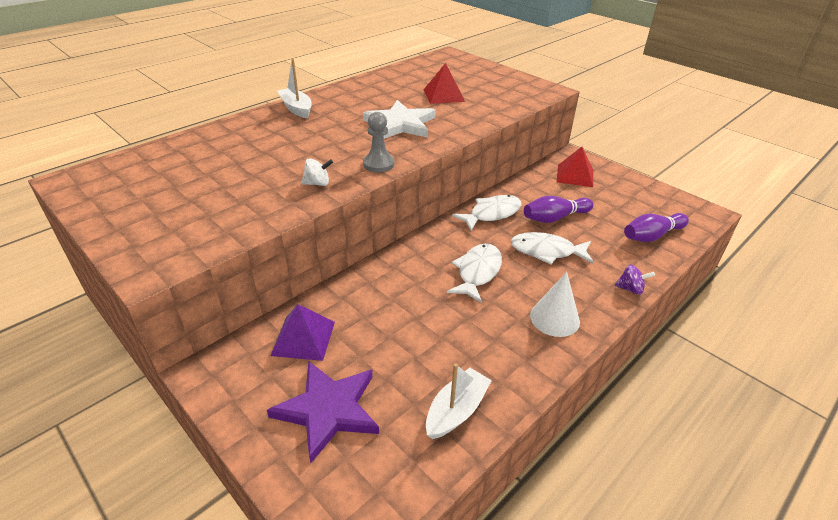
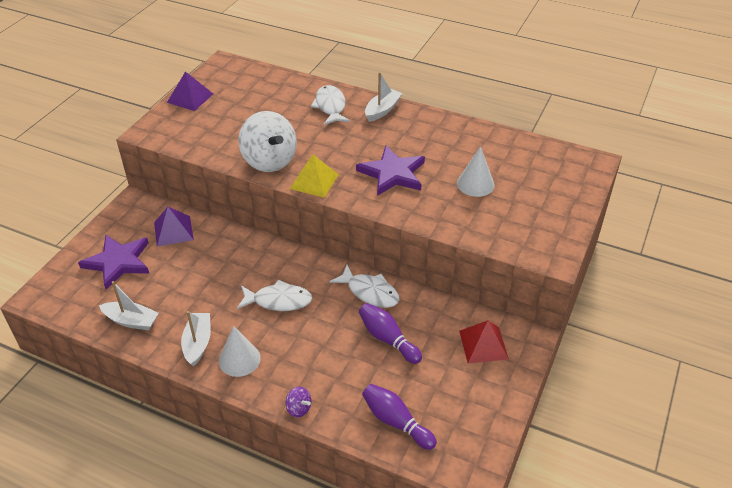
camera: 70 degrees right, 5 degrees up
(113, 219) = (190, 98): none -> purple pyramid
(317, 183) = (269, 161): white spinning top -> white spinning top, size x2.39
(378, 164) = (314, 181): grey pawn -> yellow pyramid
(400, 124) = (392, 174): white star -> purple star
(443, 95) = (475, 184): red pyramid -> white cone
(519, 349) = (198, 343): none -> white boat
(546, 251) = (328, 341): white fish -> white fish (330, 106)
(630, 289) = (299, 408): purple spinning top -> purple spinning top turned 45 degrees counterclockwise

